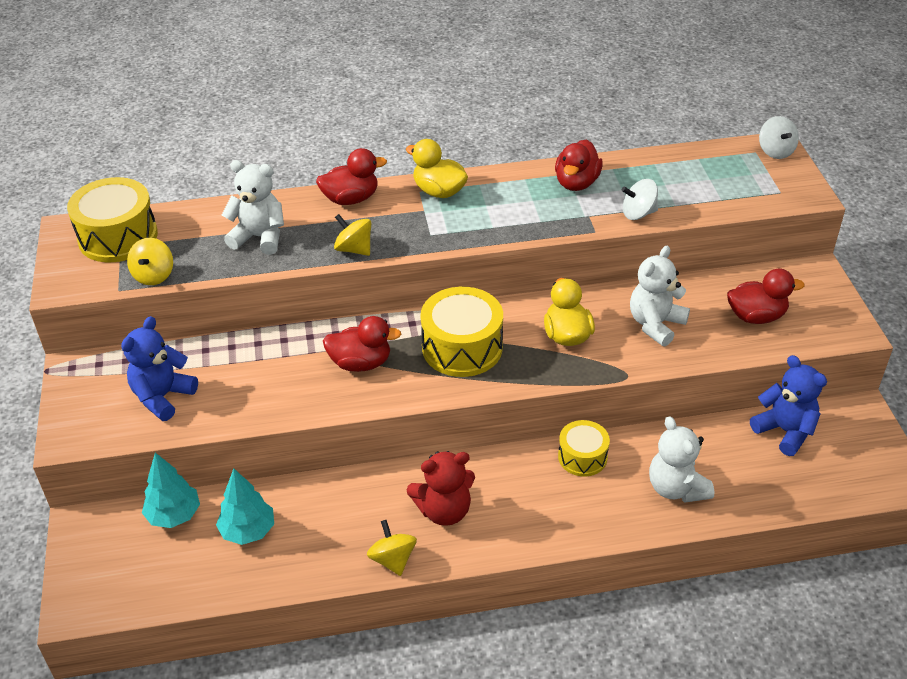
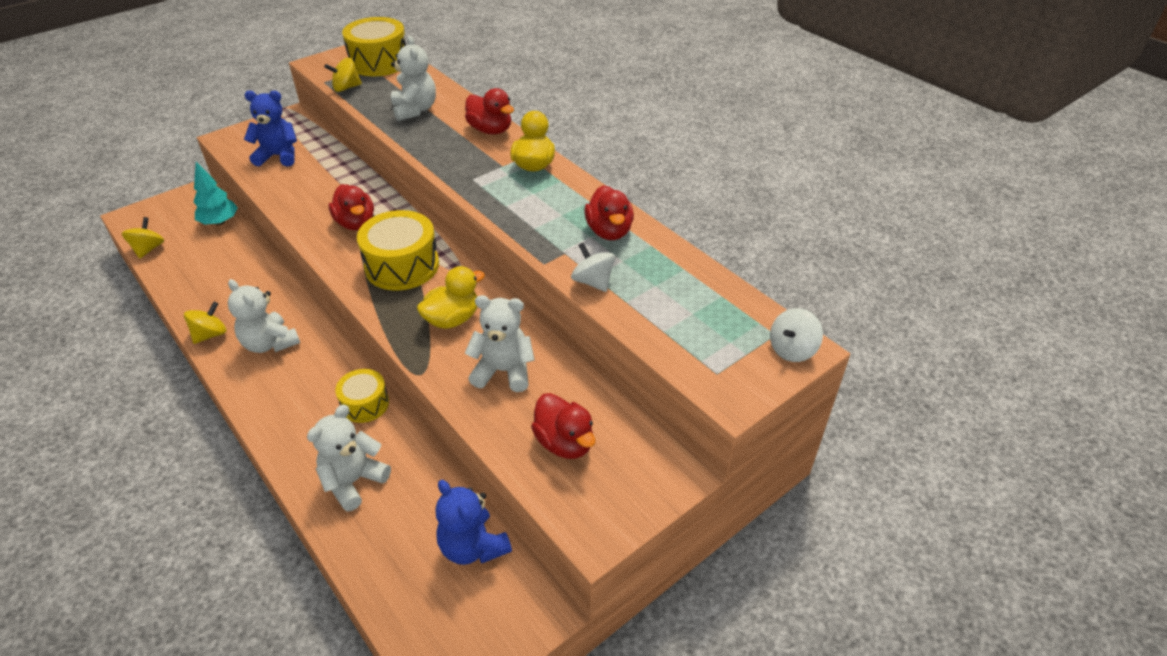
camera: 60 degrees right, 0 degrees up
(248, 531) = (216, 258): turquoise tree -> none
(354, 249) = (428, 151): yellow spinning top -> yellow spinning top (148, 249)
(444, 510) = (270, 343): red teddy bear -> white teddy bear
(576, 183) = (609, 231): red duck -> red duck turned 90 degrees counterclockwise
(785, 431) = (473, 547): blue teddy bear -> blue teddy bear turned 120 degrees clockwise

